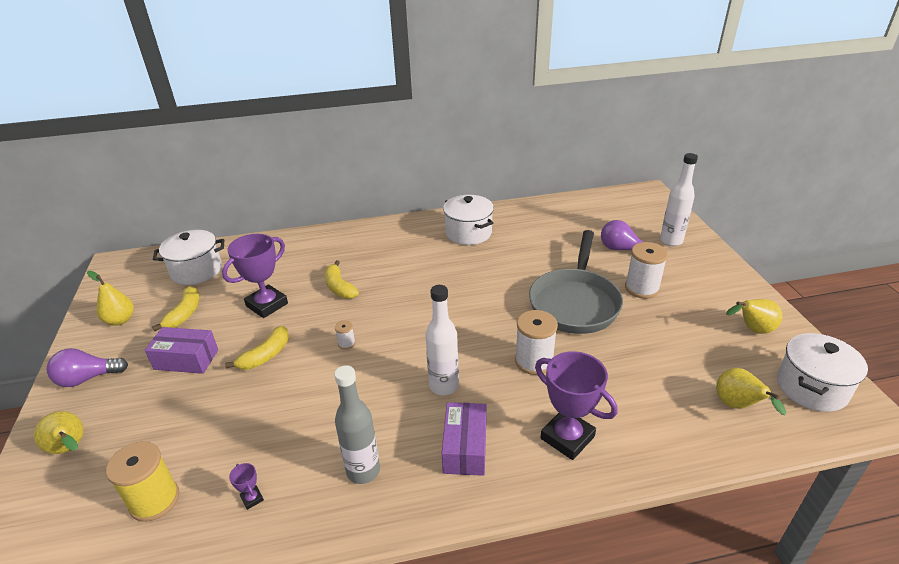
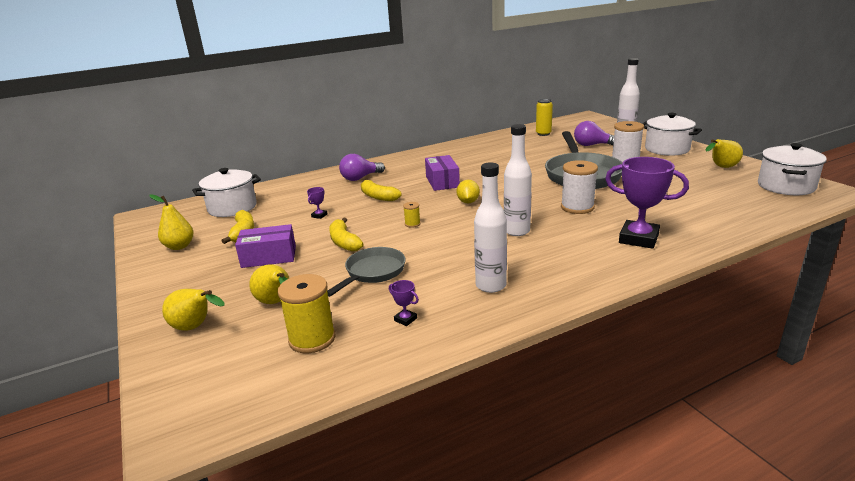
camera: 15 degrees left, 10 degrees down
(87, 378) = (176, 284): purple light bulb -> purple light bulb (360, 178)
(264, 413) = (373, 272): none -> grey pan
(266, 355) = (344, 242): yellow banana -> yellow banana turned 135 degrees clockwise
(267, 305) = (319, 215): purple trophy -> purple trophy, size x0.42
(346, 343) = (412, 224): white spool -> yellow spool
(363, 471) = (491, 286): grey bottle -> white bottle
(423, 320) = (468, 202): none -> yellow lemon
(465, 448) = (564, 258): purple box -> purple box (442, 182)
(468, 233) = (463, 154): white pot -> white pot (667, 149)
(578, 215) = (543, 134): none -> yellow can
(737, 406) = (745, 203): yellow pear -> yellow pear (276, 303)

